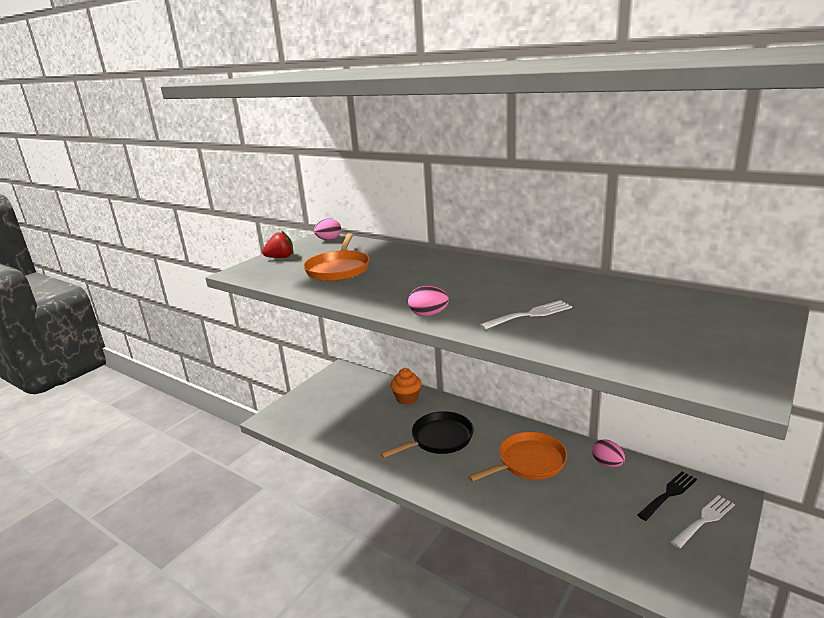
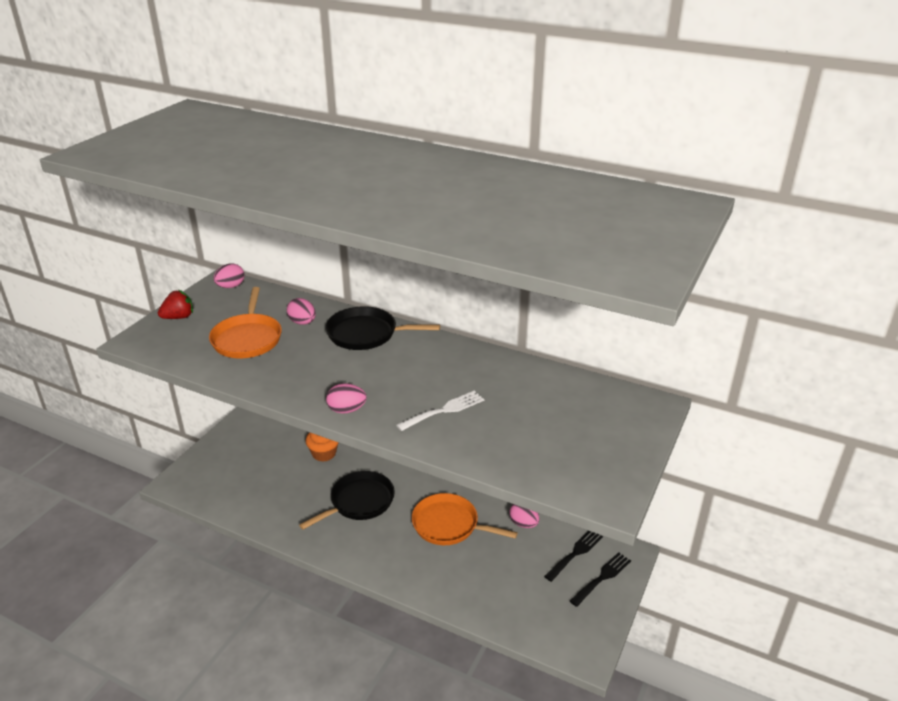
camera: 10 degrees left, 10 degrees up
(389, 259) = (302, 322): none -> pink egg
(448, 265) = (366, 334): none -> black pan
(529, 462) = (448, 525): orange pan -> orange pan turned 120 degrees counterclockwise
(704, 520) = (602, 577): white fork -> black fork

